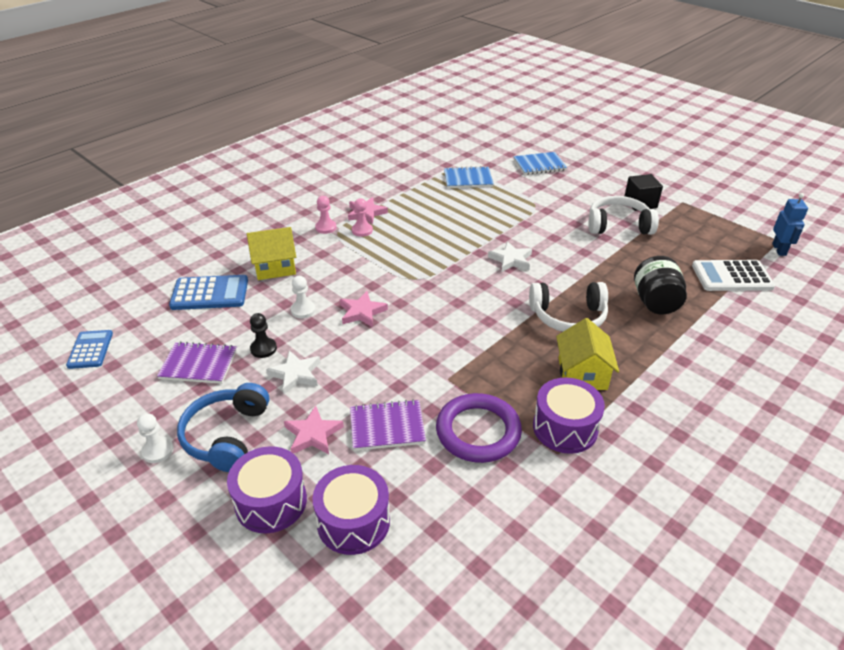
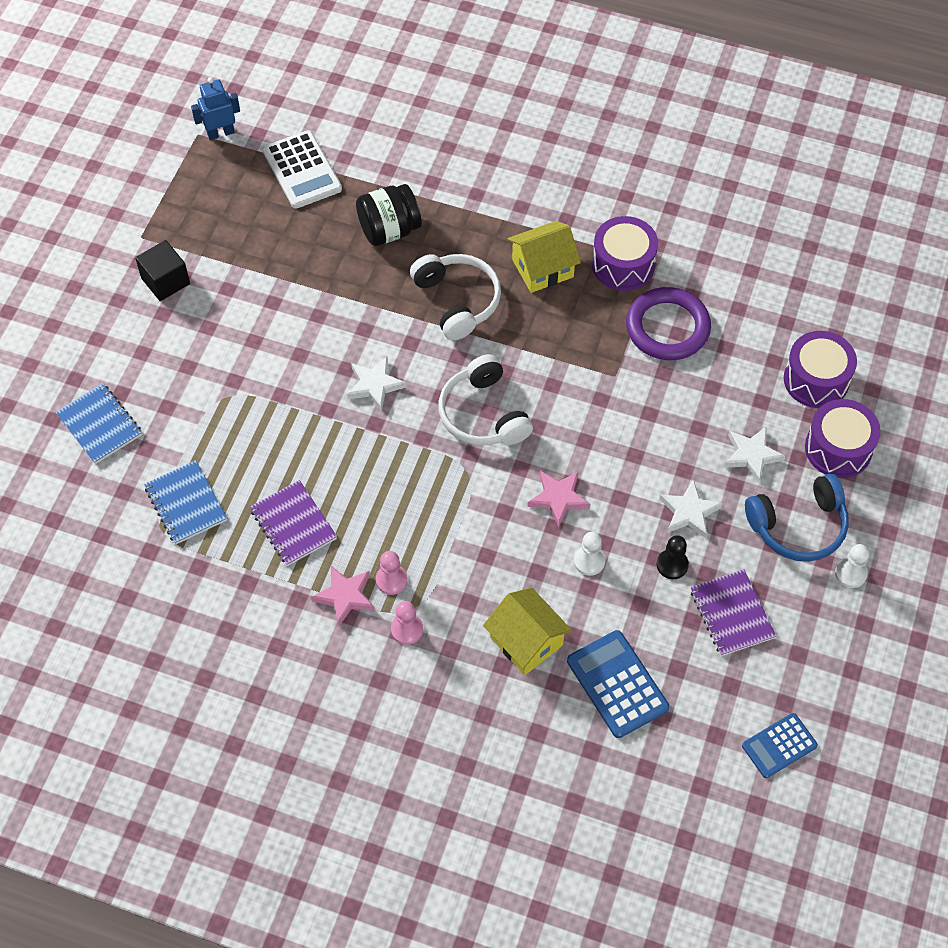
camera: 115 degrees left, 20 degrees up
(313, 434) = (751, 455): pink star -> white star
(387, 427) = (706, 400): purple notebook -> purple notebook (293, 524)
(618, 225) = (237, 294): white headphones -> white headphones (483, 414)

